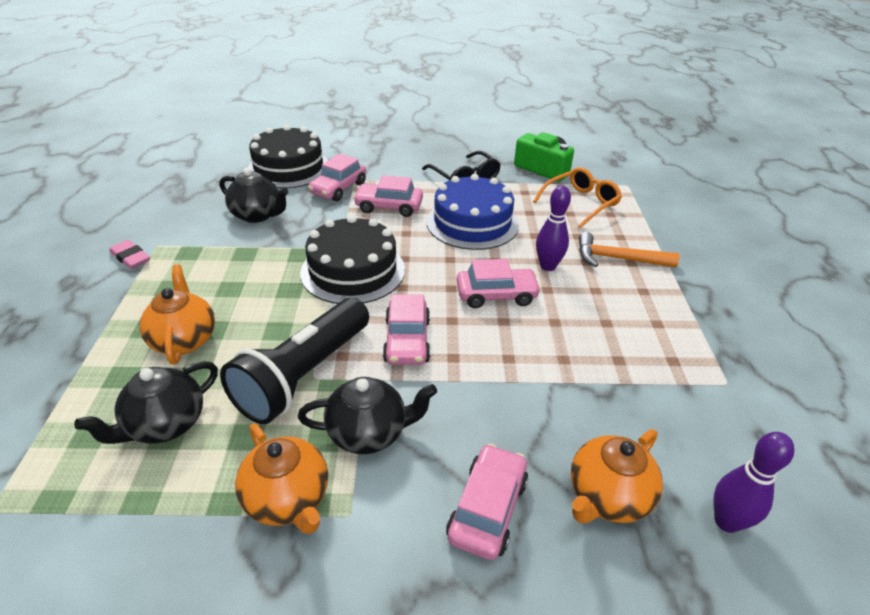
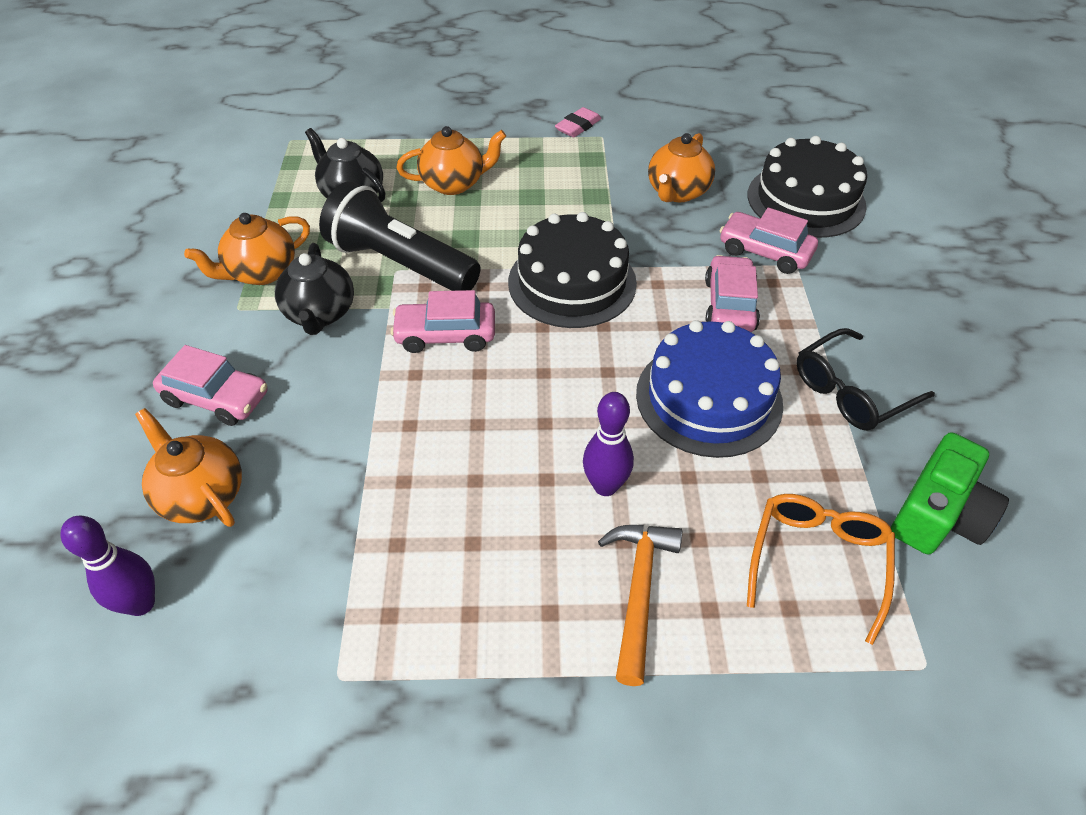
camera: 90 degrees right, 10 degrees up
(257, 215) = (677, 192): black teapot -> orange teapot
(496, 295) = (531, 419): pink car -> none
(580, 203) = (817, 561): orange glasses -> orange glasses turned 120 degrees counterclockwise

